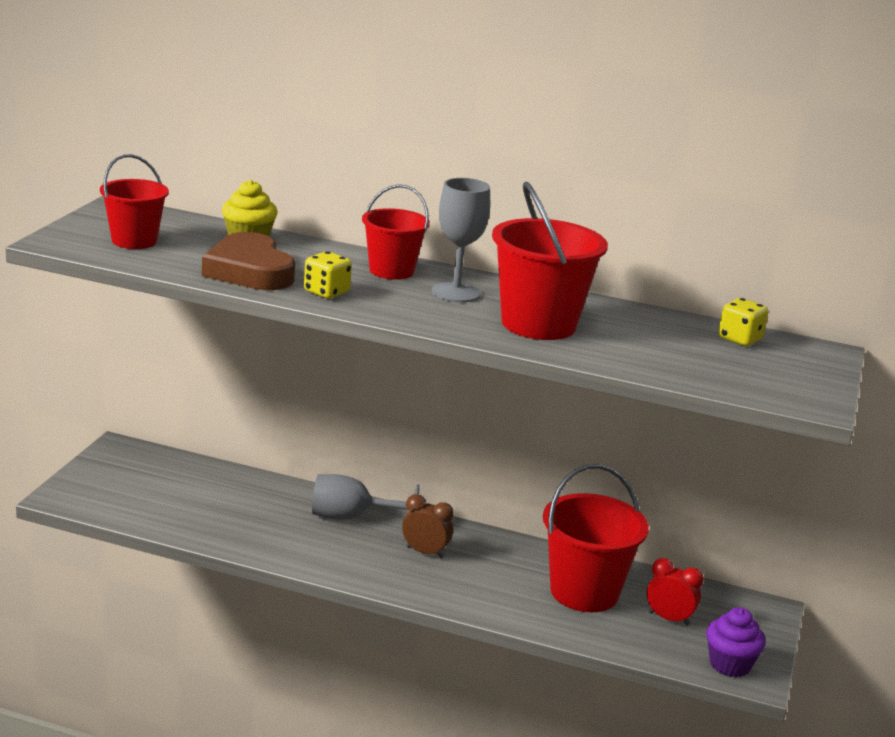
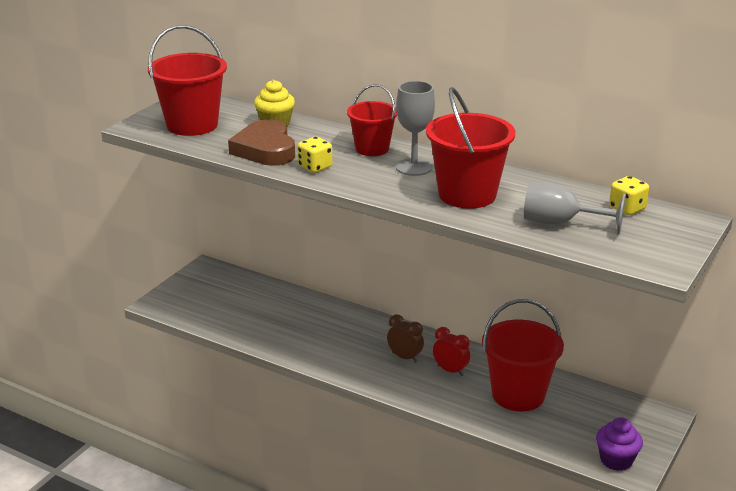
camera: 15 degrees right, 5 degrees up
(134, 241) = (192, 125): red bucket -> red bucket, size x1.59
(351, 517) = (358, 327): grey goblet -> grey goblet (560, 223)
(669, 618) = (579, 420): red clock -> red clock (450, 370)

